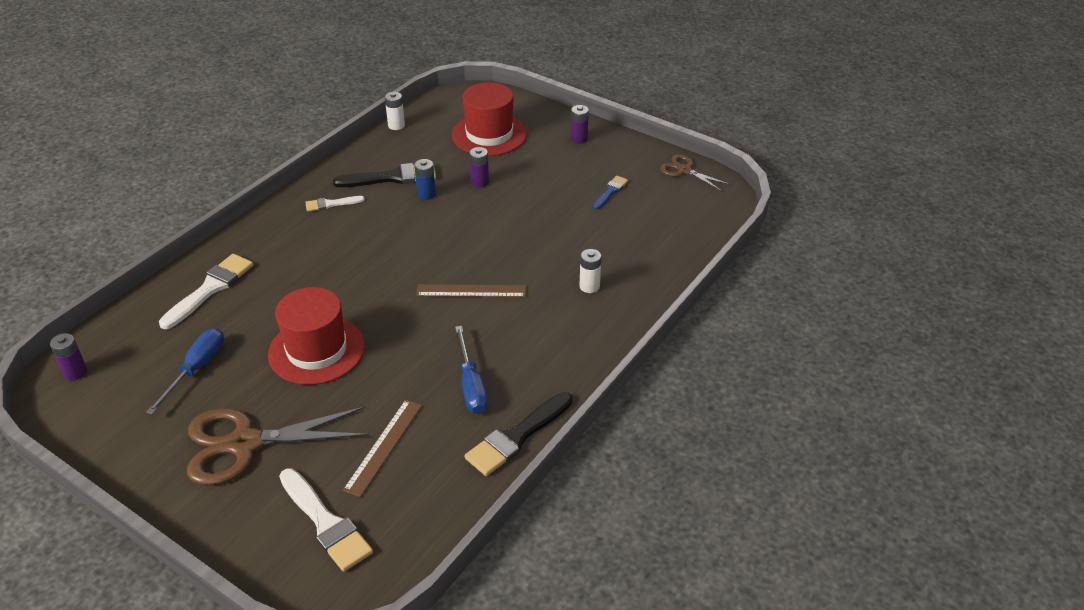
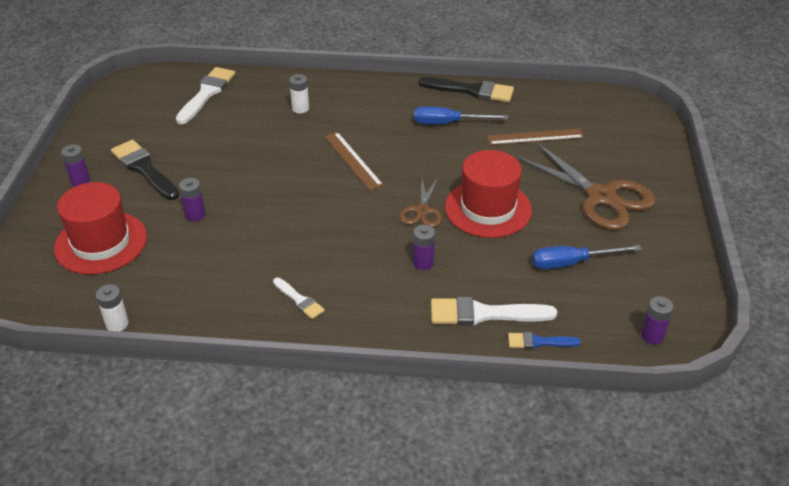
camera: 120 degrees left, 0 degrees up
(298, 279) = (423, 263): none -> purple battery
(326, 523) = (611, 133): white brush -> white brush (206, 93)
(392, 177) = (224, 278): black brush -> black brush (144, 169)
(426, 194) = (238, 241): blue battery -> none
(471, 385) = (448, 123): blue screwdriver -> blue screwdriver turned 135 degrees counterclockwise
(610, 192) = (163, 136): blue brush -> blue brush (539, 342)
(684, 170) = (105, 108): brown scissors -> brown scissors (422, 211)

